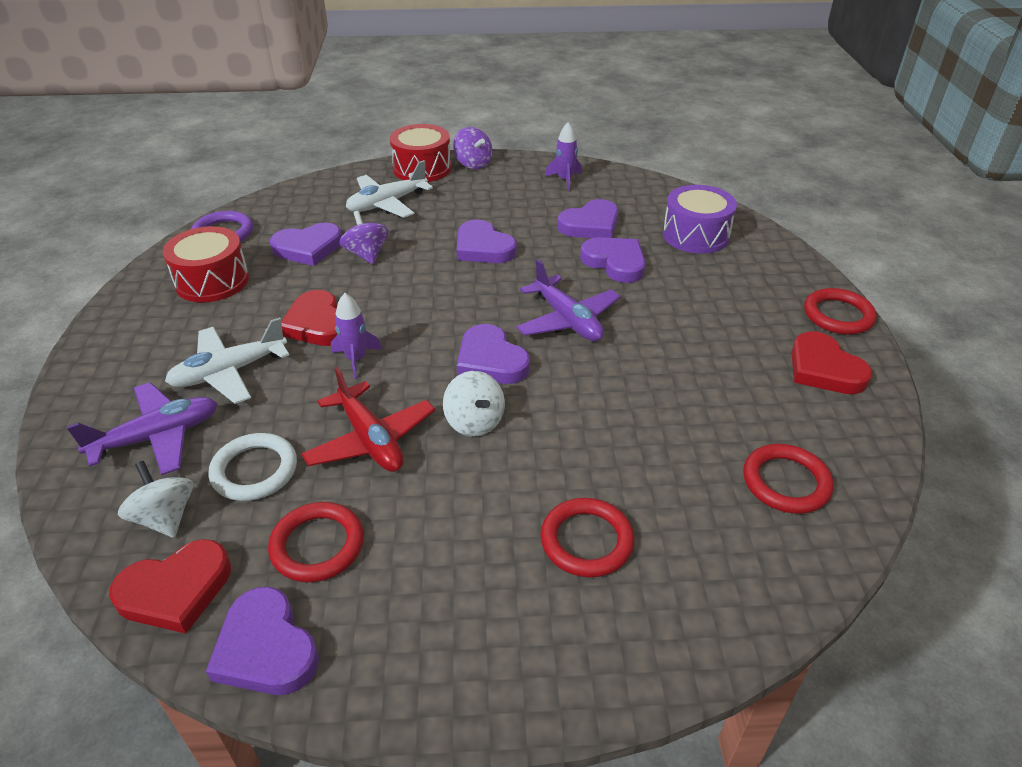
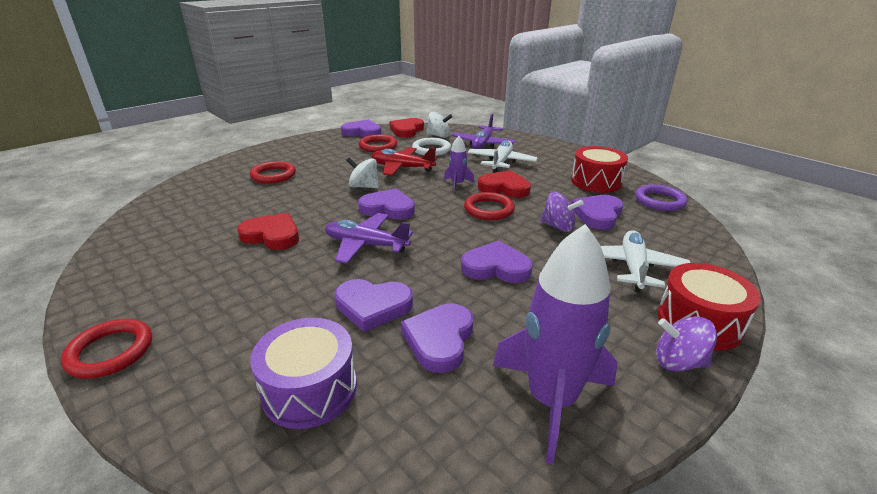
camera: 140 degrees right, 10 degrees down
(565, 180) = (551, 400): purple rocket -> purple rocket, size x2.10
(786, 482) = (173, 221): red ring -> red ring (489, 209)
(824, 369) = (137, 291): red heart -> red heart (272, 235)

